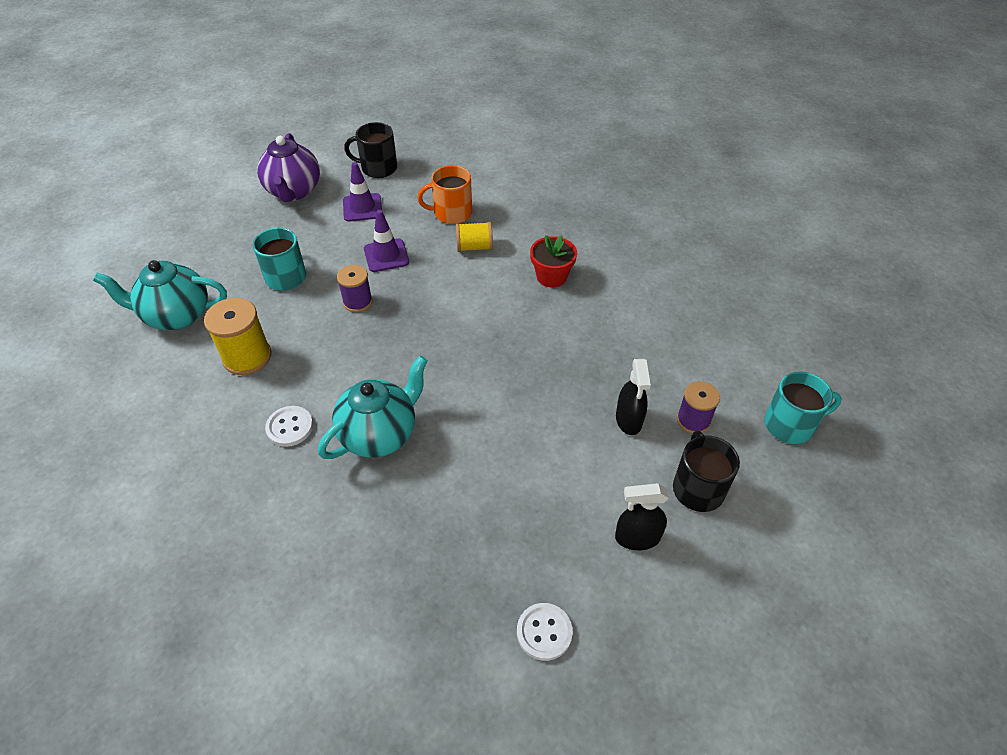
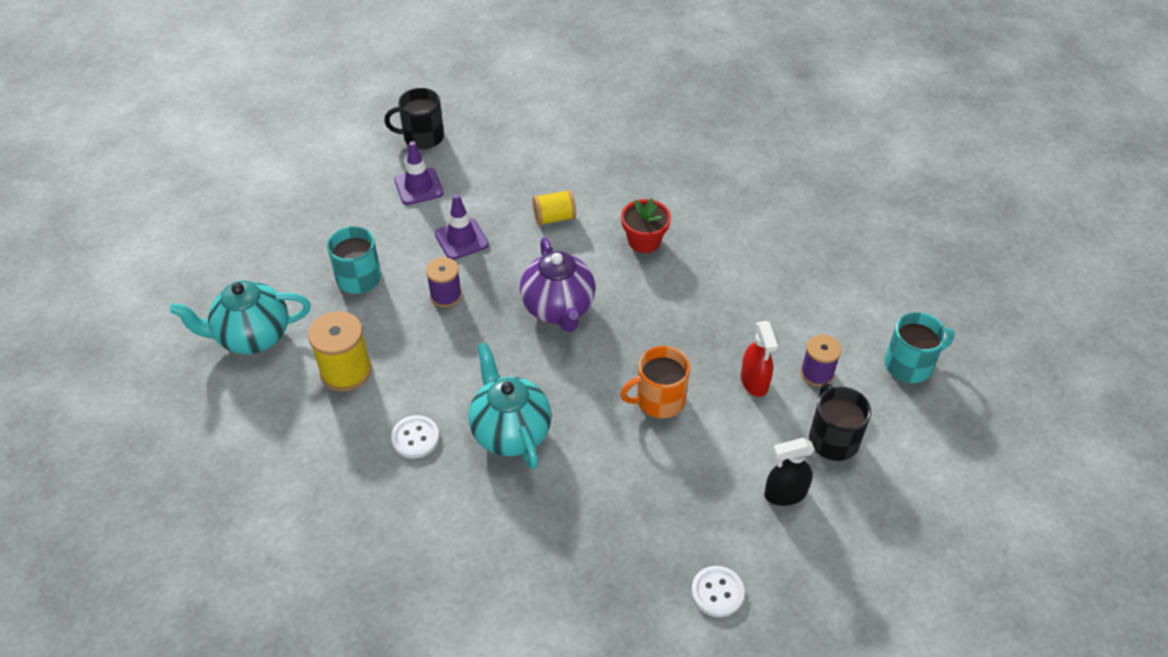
camera: 10 degrees left, 0 degrees up
(294, 191) = (335, 176): purple teapot -> purple teapot (558, 308)
(380, 434) = (510, 432): turquoise teapot -> turquoise teapot turned 60 degrees counterclockwise
(452, 213) = (519, 181): orange mug -> orange mug (659, 400)
(629, 420) = (754, 382): black spray bottle -> red spray bottle

